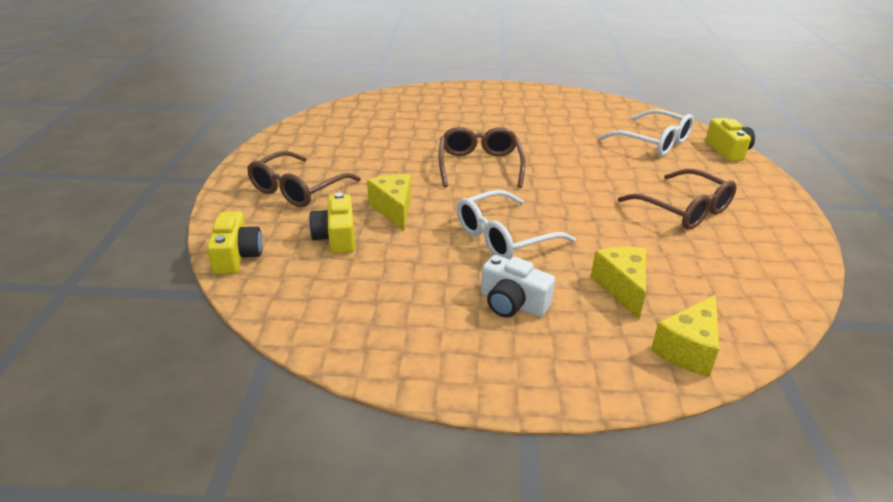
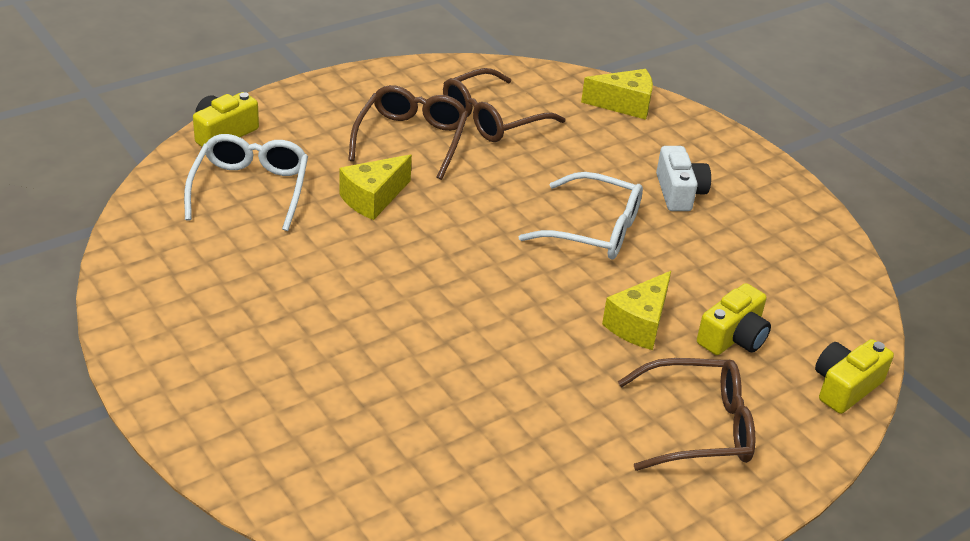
camera: 130 degrees left, 5 degrees up
(479, 166) = (467, 303): brown glasses -> brown glasses (492, 118)
(622, 288) = (588, 146): yellow cheese -> yellow cheese (373, 199)

